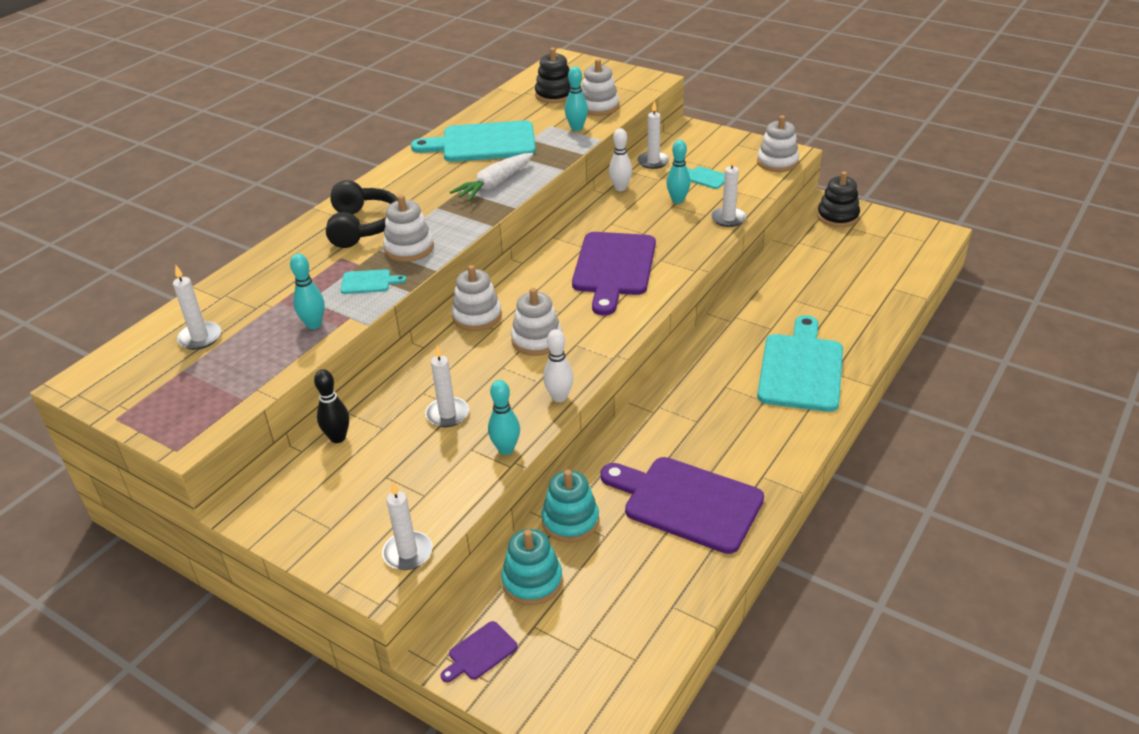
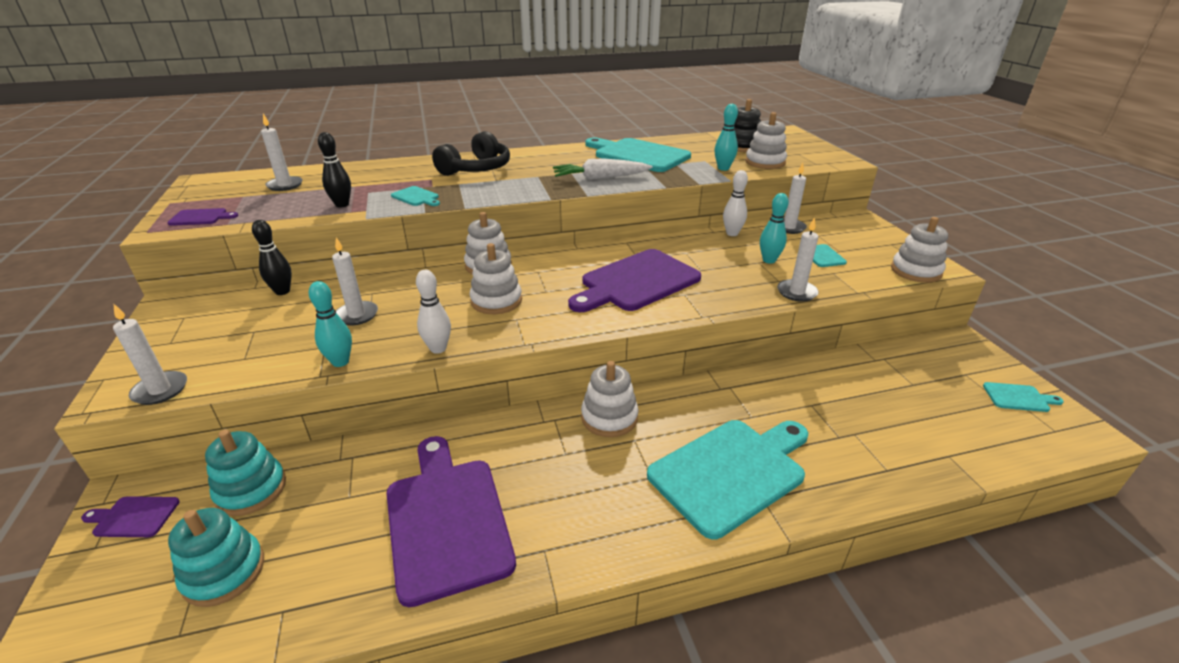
camera: 40 degrees right, 5 degrees down
(197, 410) = (201, 217): none -> purple cutting board
(314, 324) = (342, 205): turquoise bowling pin -> black bowling pin
(409, 248) = (476, 190): white stacking toy -> white stacking toy (609, 417)
(570, 521) = (350, 463): turquoise stacking toy -> turquoise stacking toy (224, 572)
(837, 216) = (960, 357): black stacking toy -> none
(891, 229) = (1018, 397): none -> turquoise cutting board

